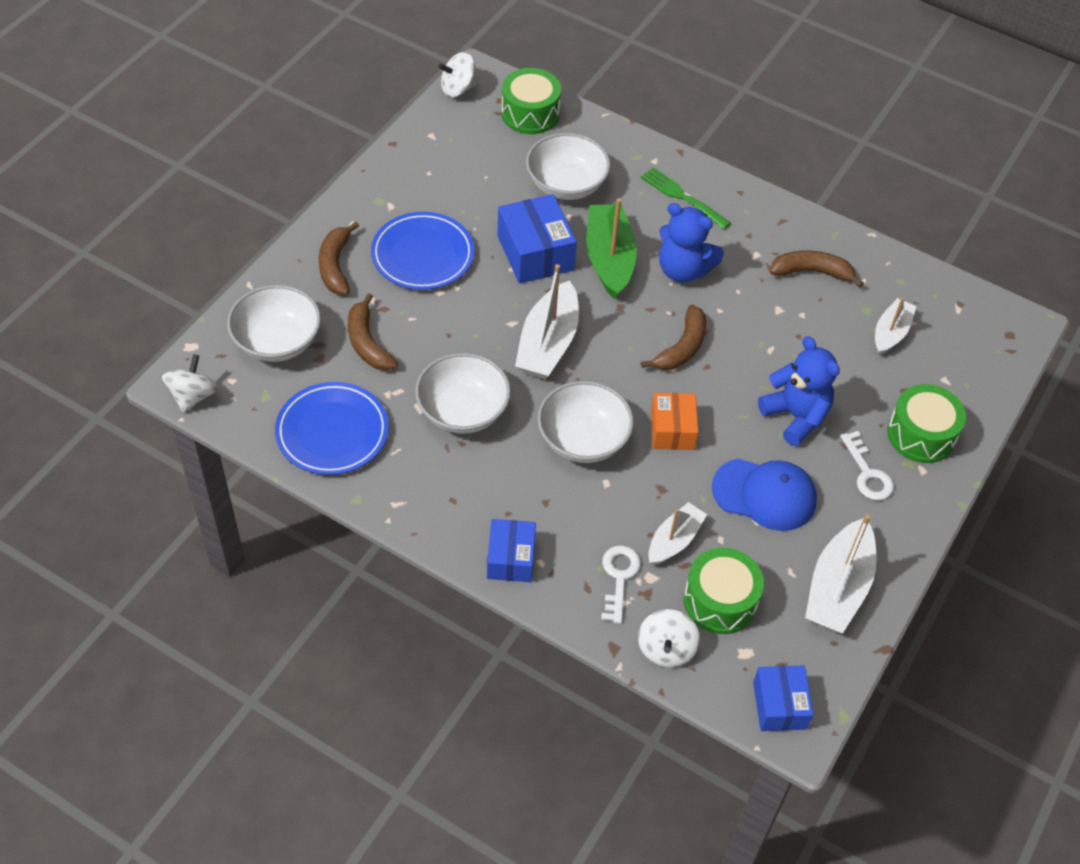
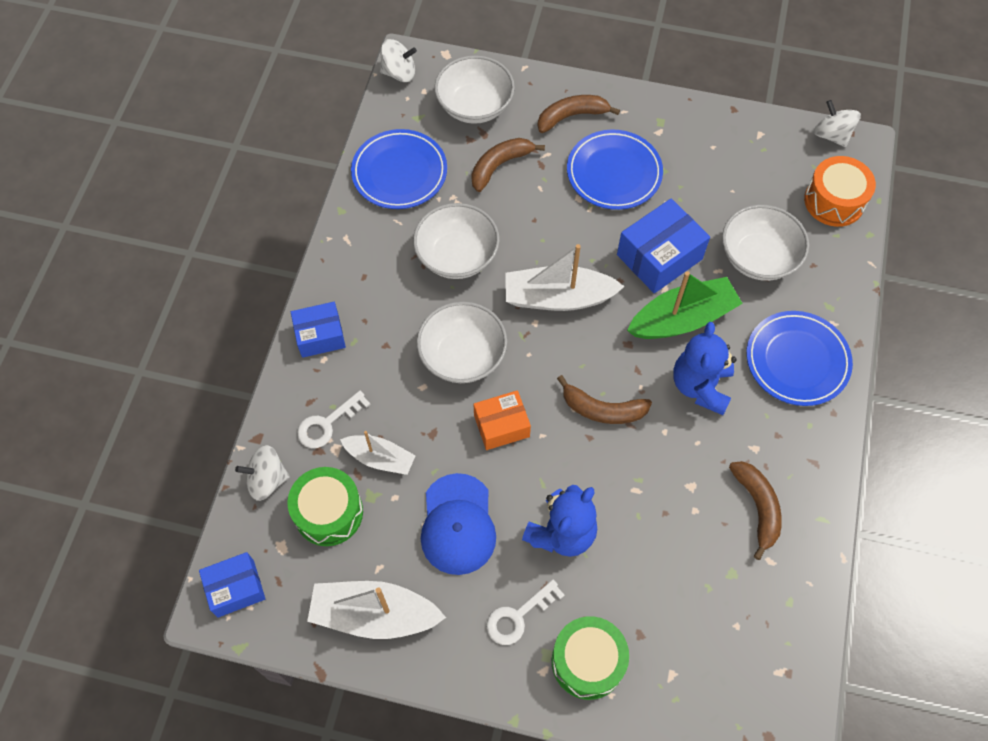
camera: 75 degrees right, 10 degrees up
(530, 113) = (834, 201): green drum -> orange drum
(619, 577) = (327, 424): white key -> white key turned 150 degrees clockwise
(682, 197) = (797, 361): green fork -> blue plate
(890, 333) = (711, 605): white boat -> none

